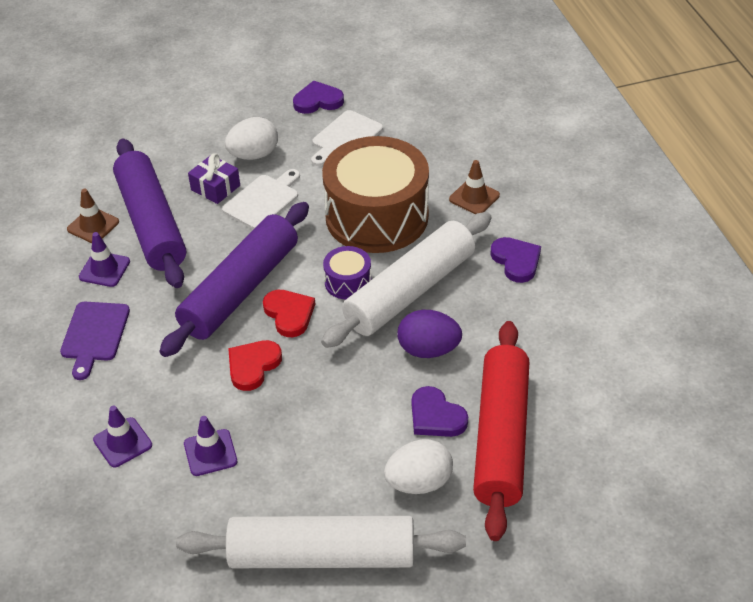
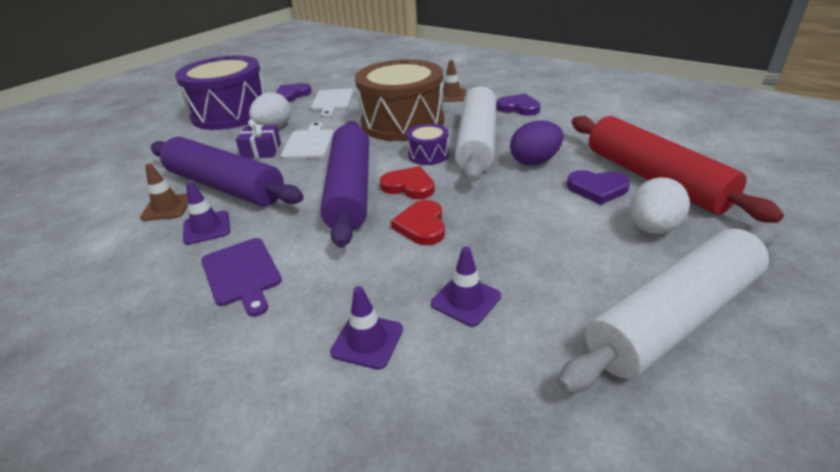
camera: 35 degrees left, 10 degrees down
(235, 104) = (231, 113): none -> purple drum

